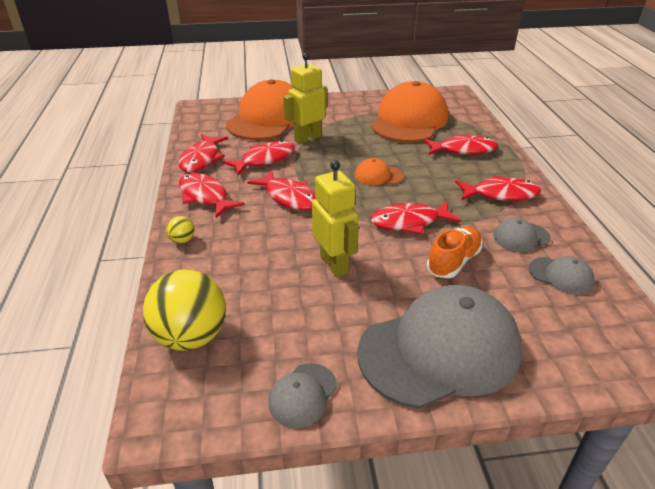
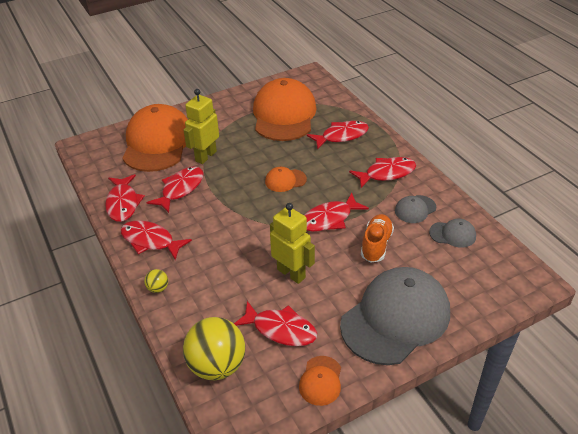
camera: 20 degrees left, 5 degrees up
(289, 197) = (223, 222): red fish -> red fish (280, 329)
(303, 395) = (321, 380): grey cap -> orange cap

